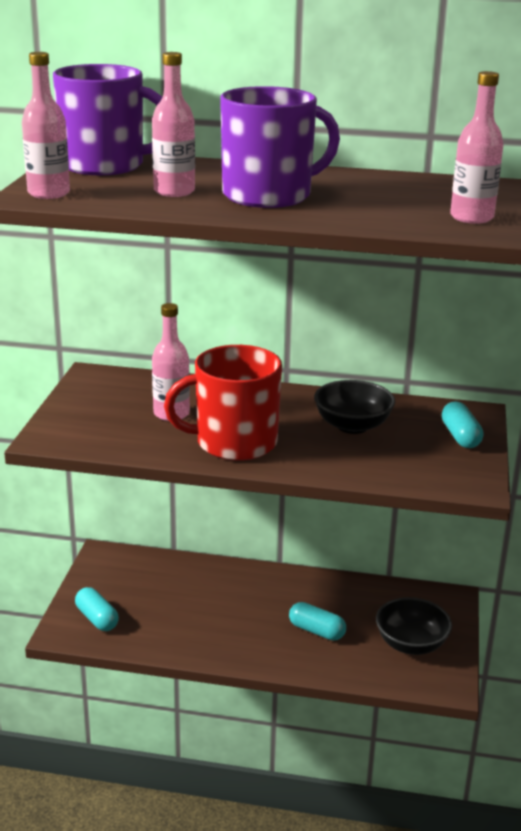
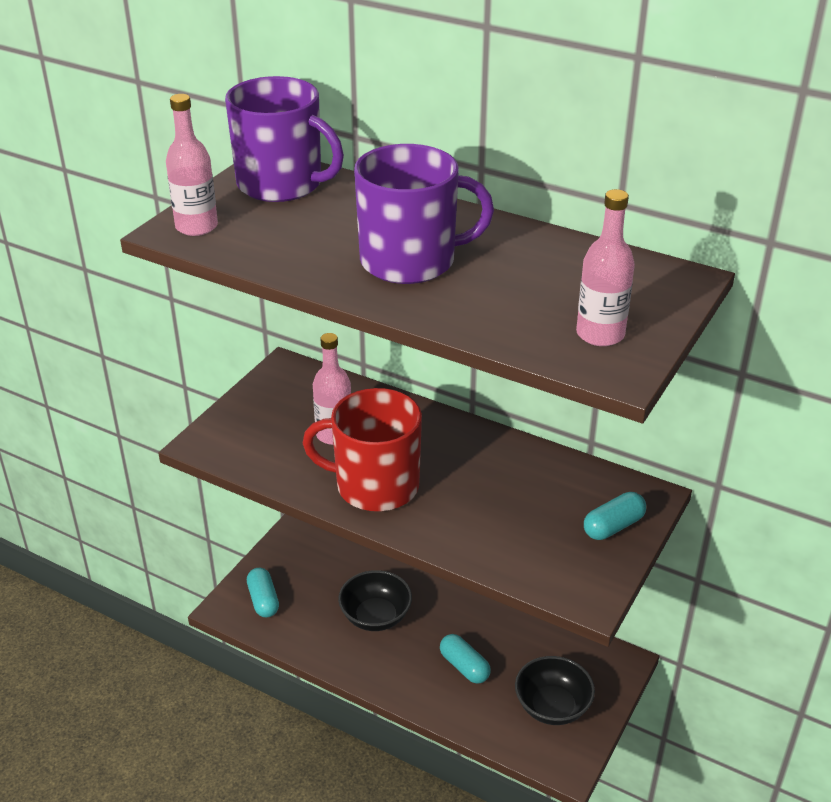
camera: 20 degrees right, 10 degrees up
(174, 191) = (319, 240): pink bottle -> none
(352, 426) = (506, 488): black bowl -> black bowl (375, 616)
(460, 436) = (613, 526): turquoise capsule -> turquoise capsule turned 45 degrees clockwise

